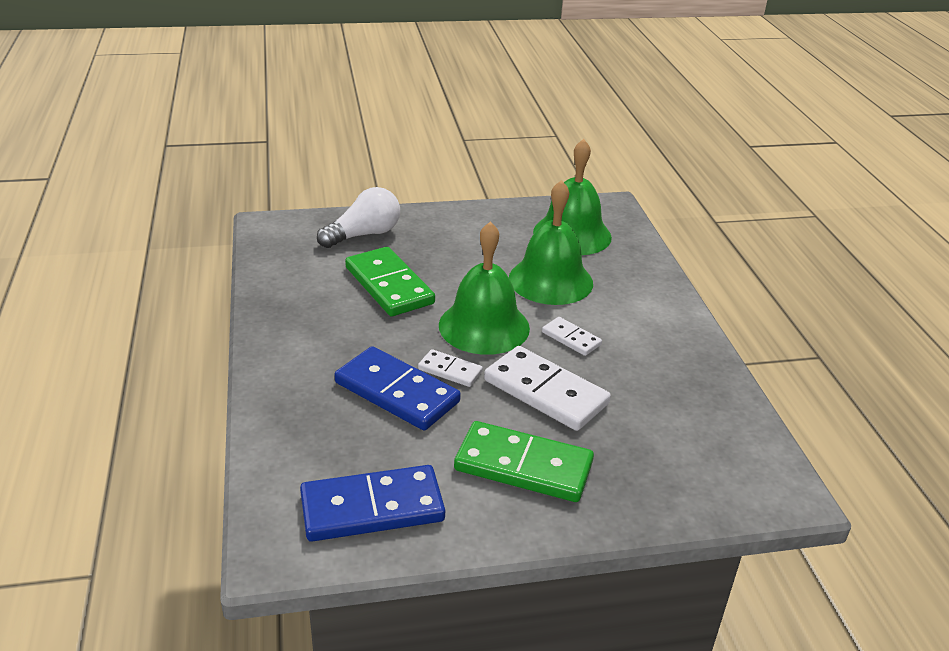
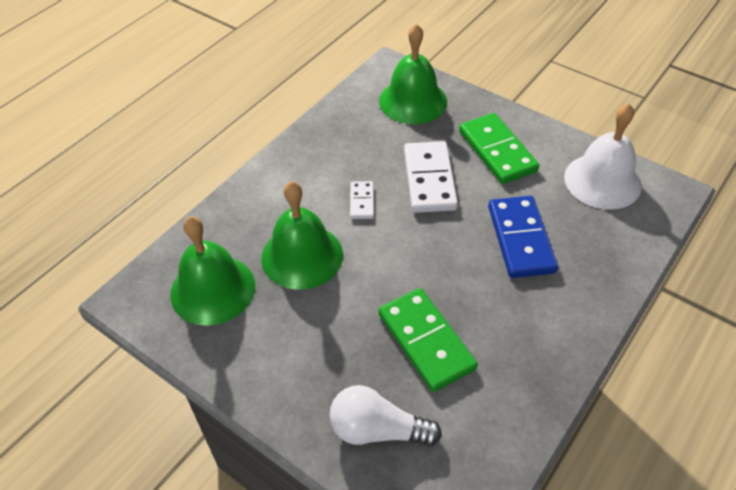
camera: 130 degrees left, 15 degrees up
(372, 508) = (602, 181): blue domino -> white bell
(389, 285) = (426, 341): green domino -> green domino turned 45 degrees counterclockwise
(450, 370) = (469, 232): white domino -> none
(484, 326) = (404, 250): green bell -> green bell (413, 101)

